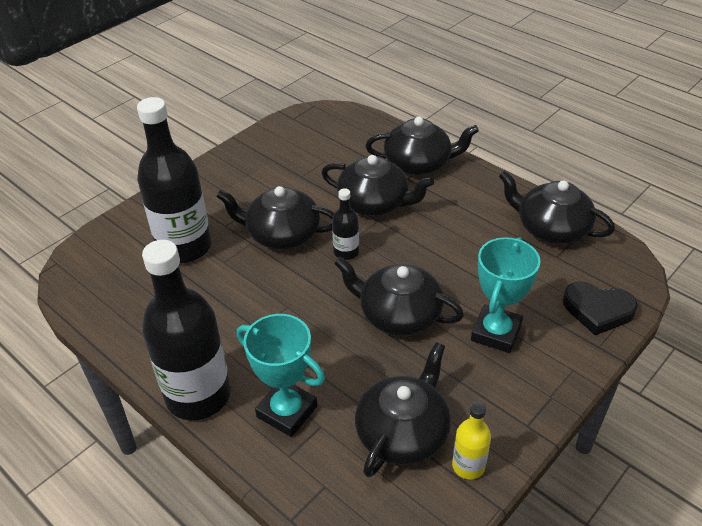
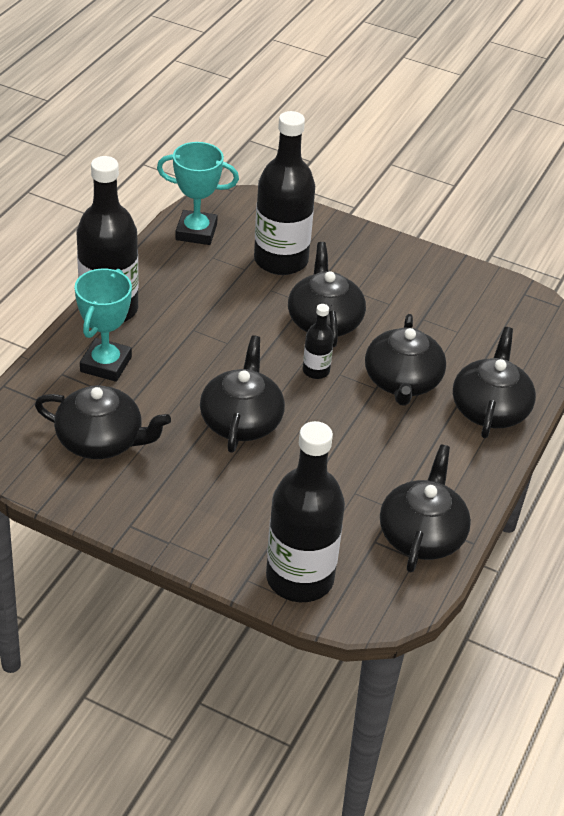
camera: 70 degrees right, 0 degrees up
(418, 163) = (490, 409): black teapot -> black teapot turned 150 degrees counterclockwise
(468, 466) = (76, 487): yellow bottle -> none
(496, 332) = (240, 495): turquoise trophy -> turquoise trophy (196, 232)
(597, 310) = (300, 578): black heart -> black bottle

